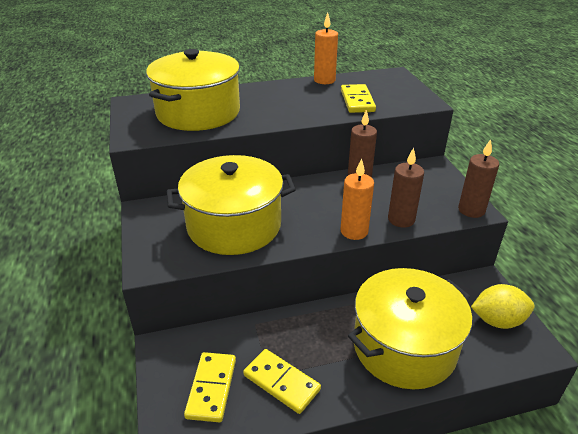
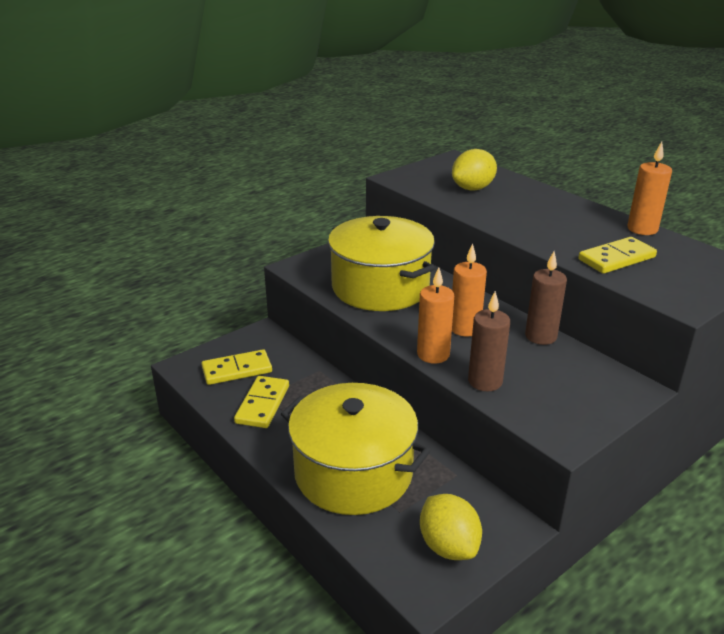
camera: 65 degrees right, 5 degrees down
(198, 112) = (473, 188): yellow pot -> yellow lemon
(328, 204) = (465, 328): none -> orange candle
(471, 210) = (560, 433): brown candle -> none

